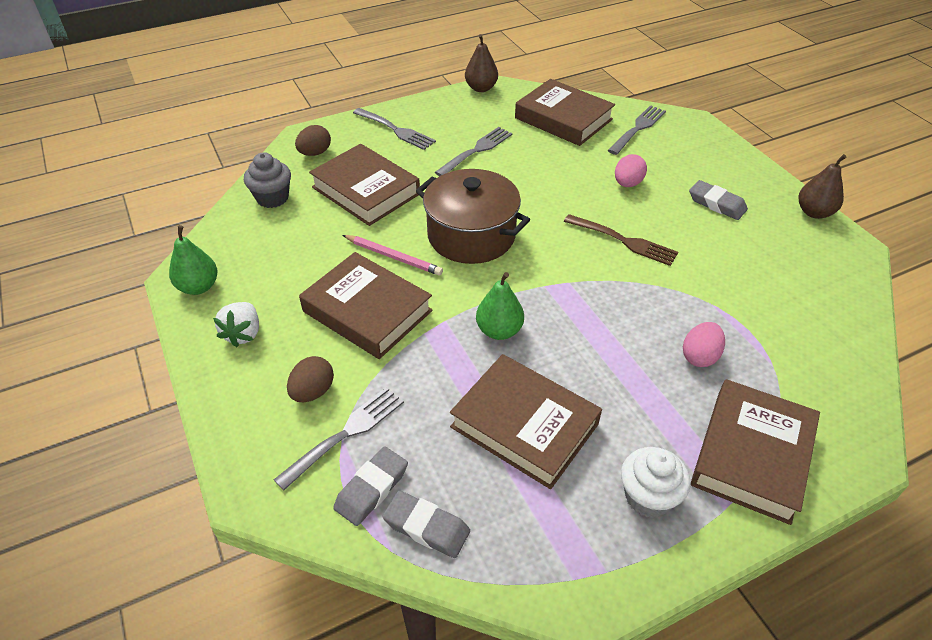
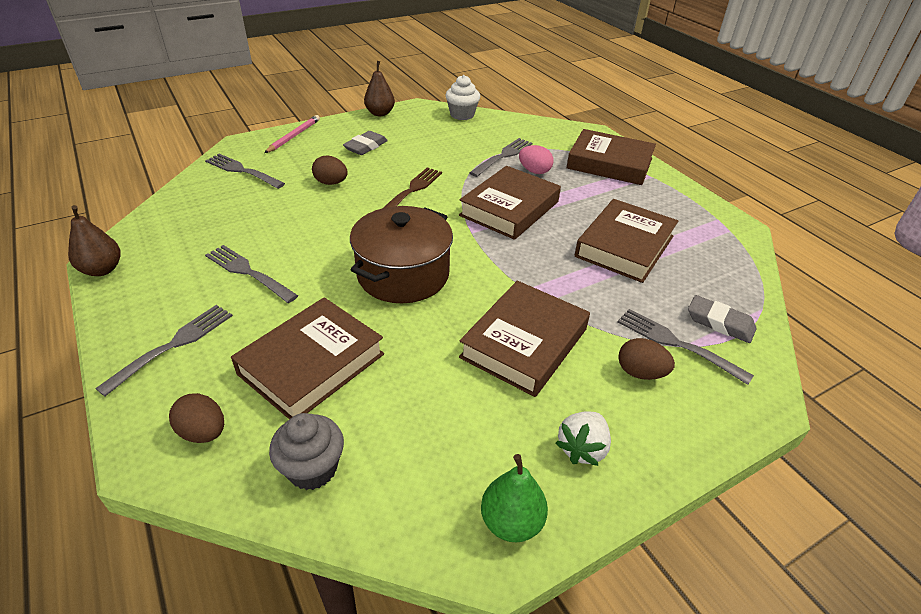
camera: 95 degrees left, 5 degrees down
(243, 334) = (582, 448): white strawberry -> white strawberry turned 120 degrees clockwise
(393, 257) = (439, 329): pink pencil -> pink pencil (294, 136)
(426, 527) = (734, 292): grey eraser -> none
(499, 331) = (531, 257): green pear -> none
(563, 119) = (205, 211): brown book -> brown book (509, 208)
(627, 184) = (331, 183): pink egg -> brown egg
(648, 497) = (658, 200): white cupcake -> white cupcake (462, 115)
(732, 326) = (503, 156): none -> grey fork

